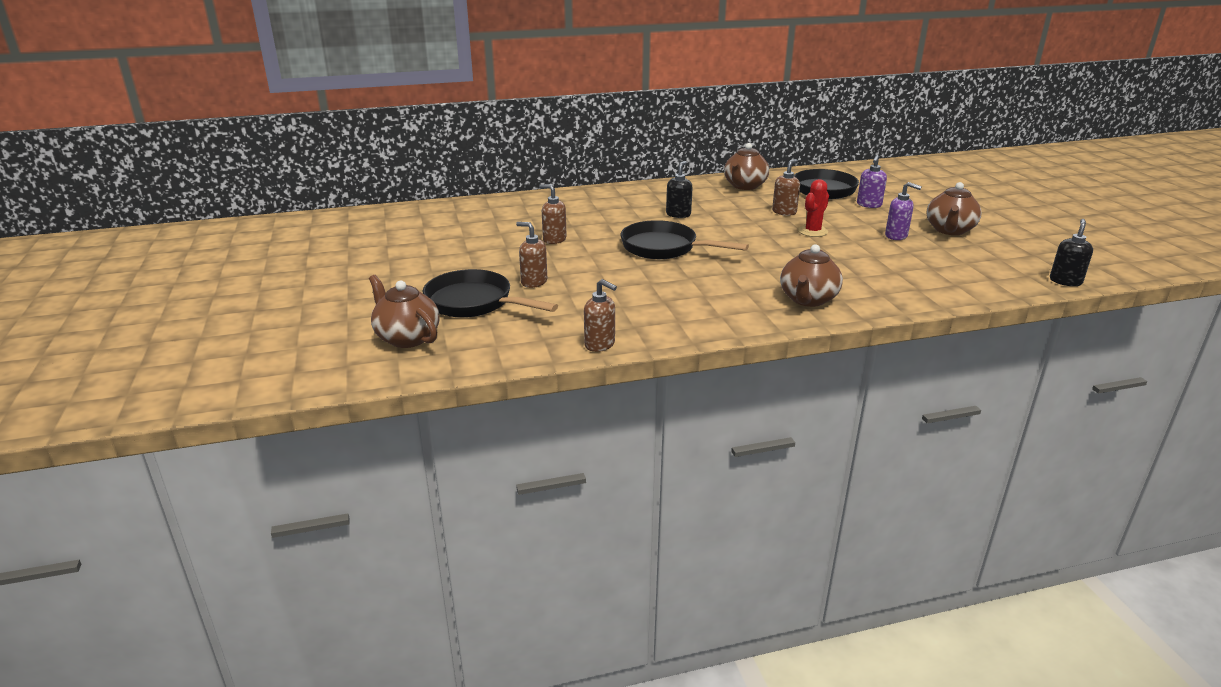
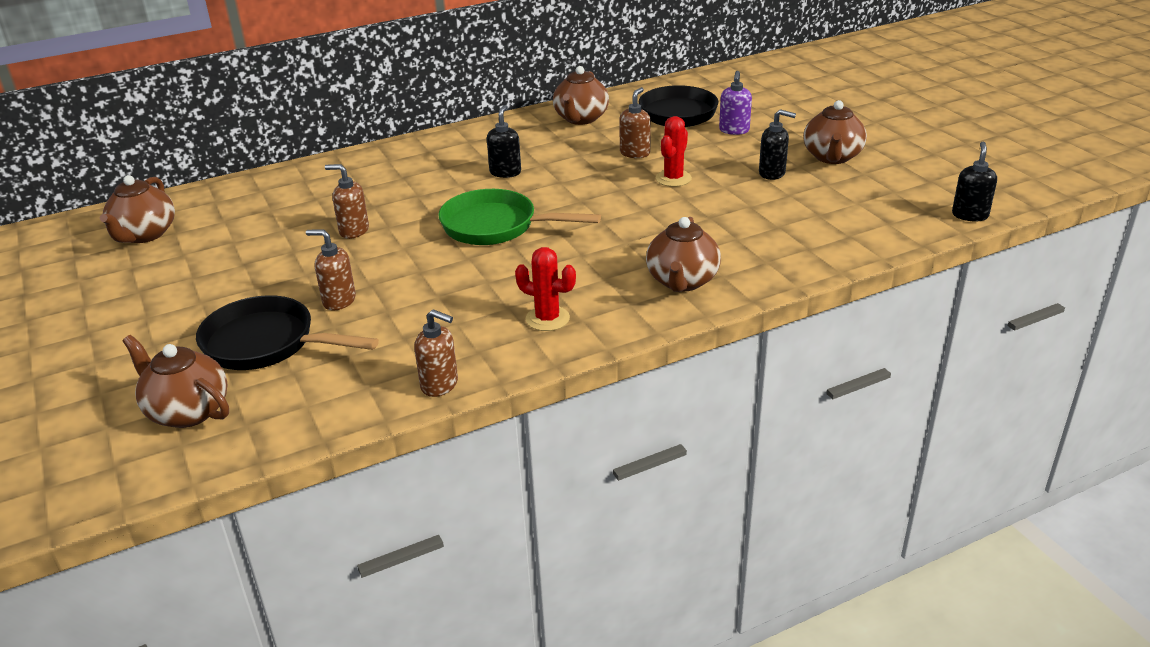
camera: 10 degrees left, 5 degrees up
(400, 226) = (144, 235): none -> brown teapot
(664, 248) = (496, 226): black pan -> green pan
(693, 312) = (547, 319): none -> red cactus
(896, 236) = (772, 173): purple soap dispenser -> black soap dispenser

